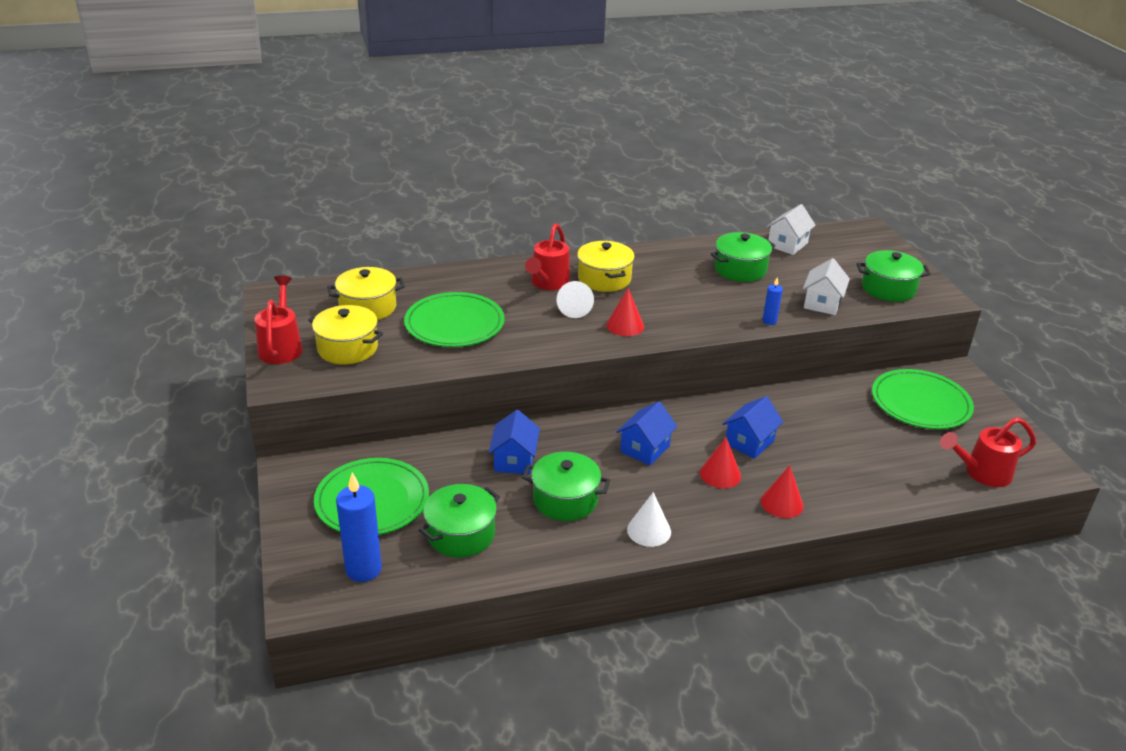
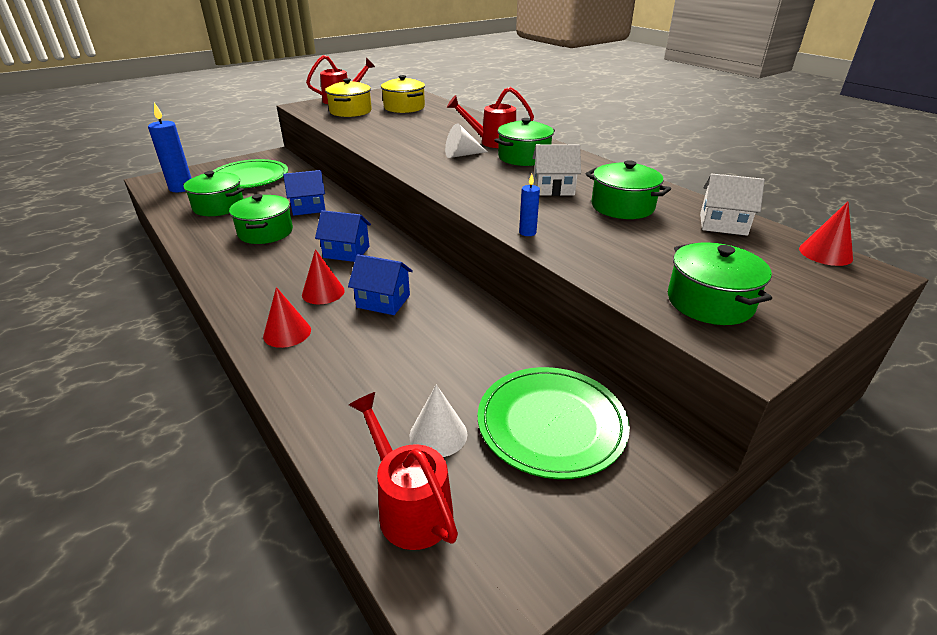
camera: 70 degrees right, 0 degrees up
(454, 324) = (403, 128): green plate -> none
(604, 279) = (524, 157): yellow pot -> green pot
(625, 325) = (452, 174): red cone -> red cone (825, 253)
(649, 530) = (232, 270): white cone -> white cone (438, 434)
(822, 303) = (606, 258): white house -> white house (553, 188)

